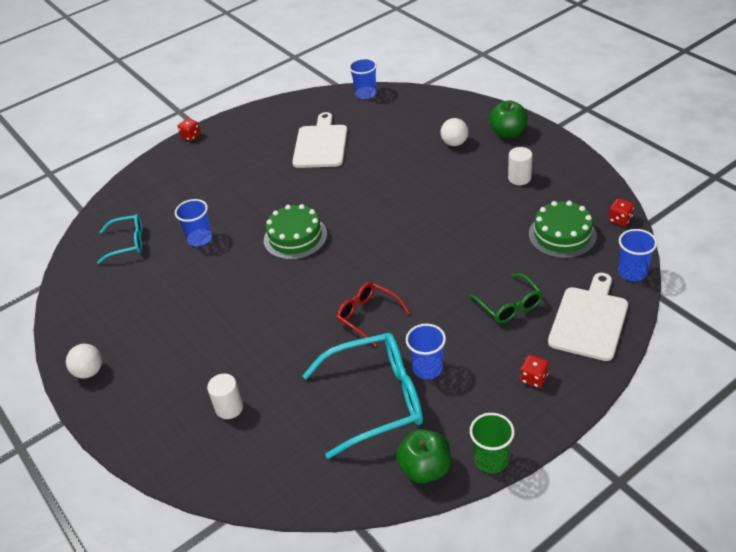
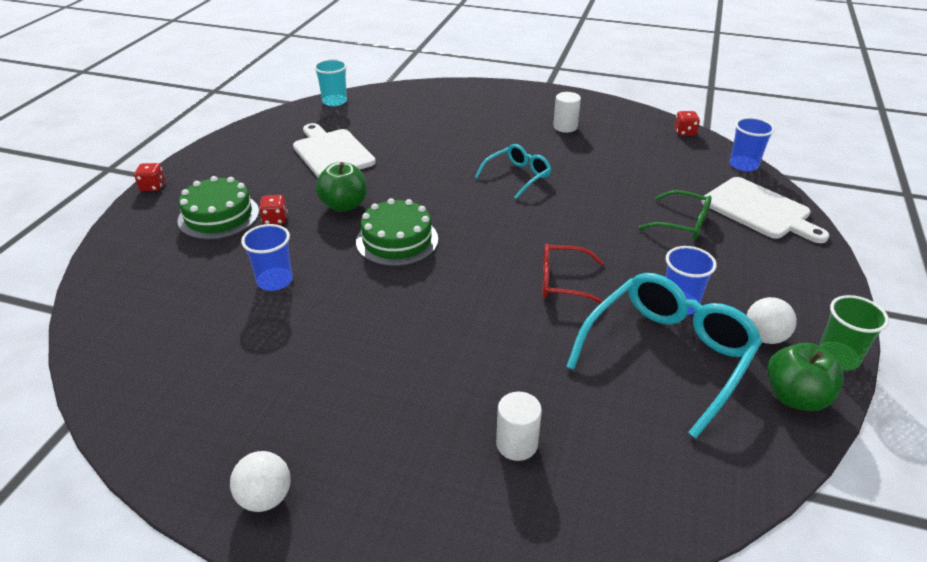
camera: 40 degrees left, 5 degrees down
(127, 243) = (170, 320): turquoise glasses -> turquoise glasses (517, 176)
(366, 94) = (334, 101): blue cup -> turquoise cup
(454, 143) = (473, 117): white ball -> white ball (764, 337)
(508, 133) = (513, 98): green apple -> green apple (344, 205)
(534, 378) = (779, 272): red dice -> red dice (275, 220)
(562, 235) = (654, 156): green cake -> green cake (218, 216)
(589, 320) = (759, 210): white cutting board -> white cutting board turned 150 degrees clockwise

